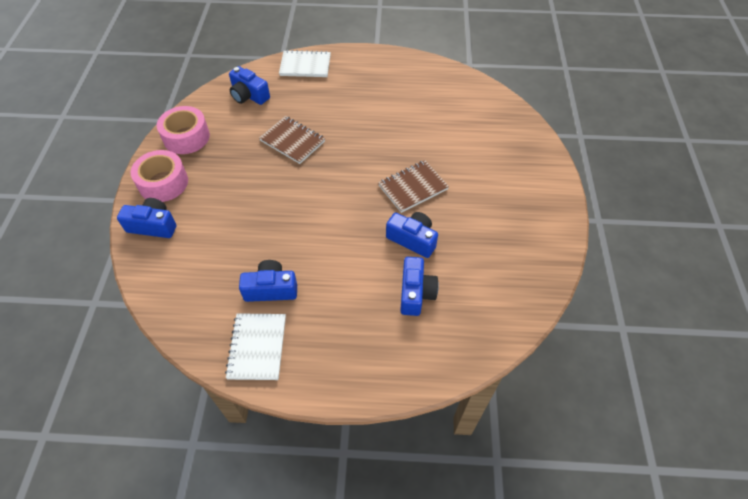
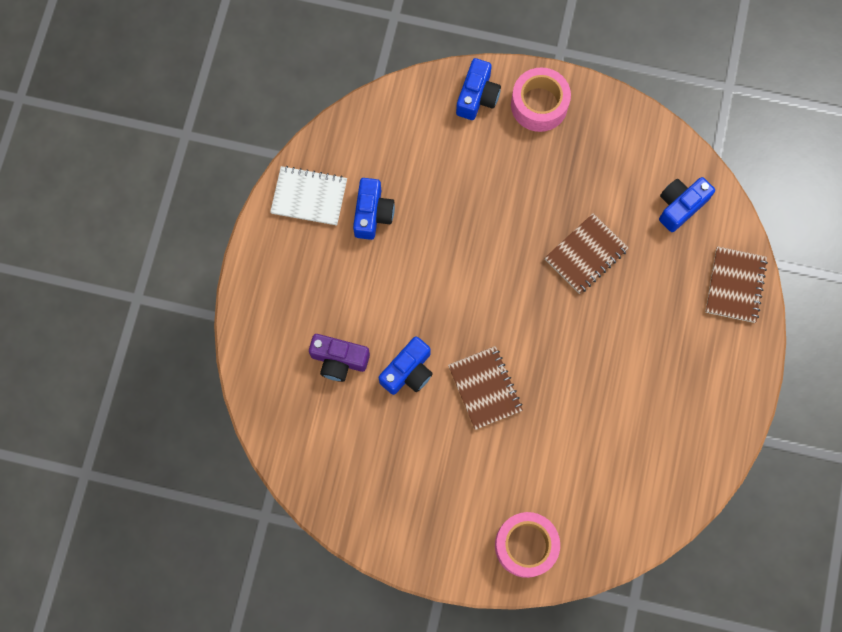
camera: 100 degrees right, 20 degrees up
(186, 137) = (611, 129): pink tape -> pink tape (525, 545)
(305, 65) = (735, 285): white notebook -> brown notebook
(415, 293) = (339, 360): blue camera -> purple camera

